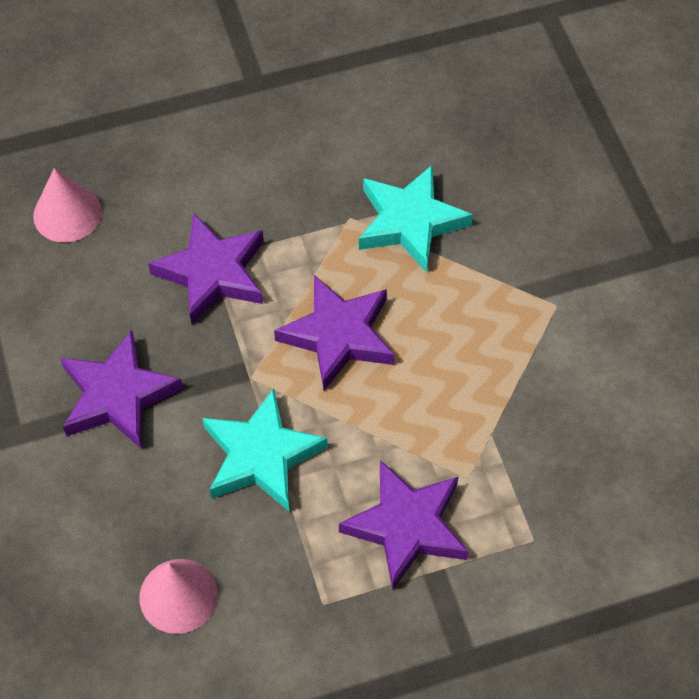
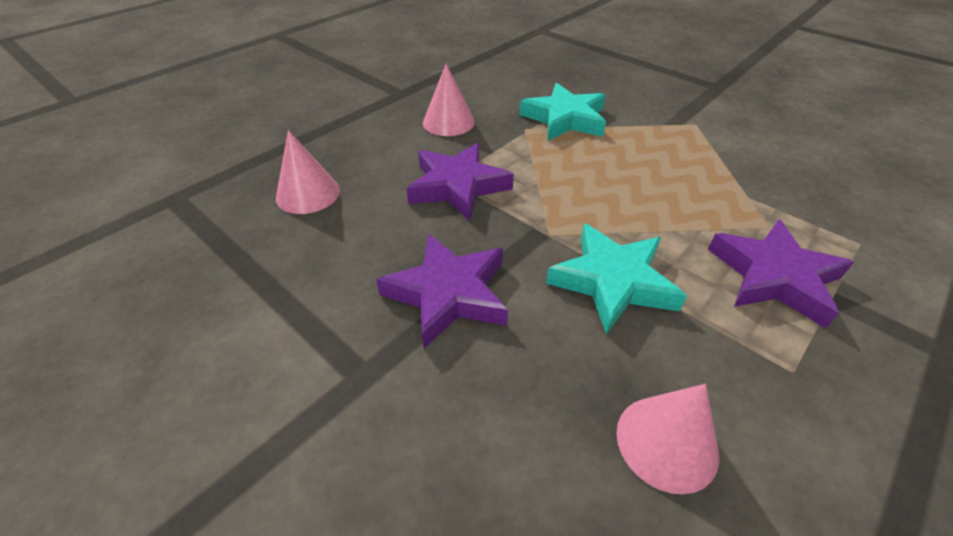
camera: 30 degrees left, 15 degrees down
(273, 165) = (448, 122): none -> pink cone
(338, 335) = (585, 186): purple star -> none

